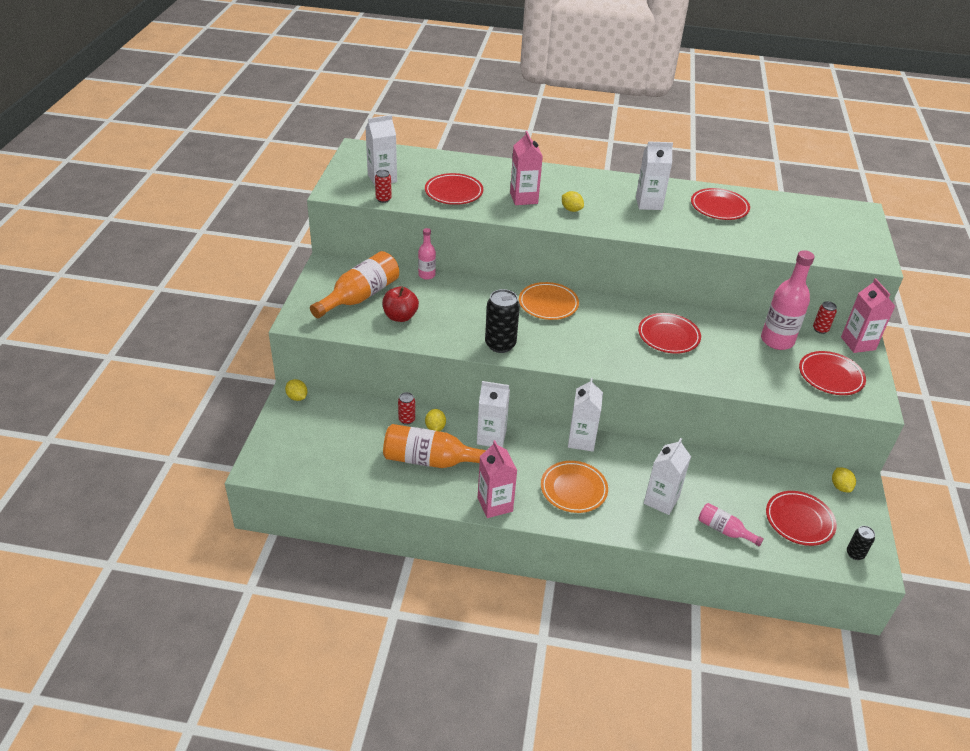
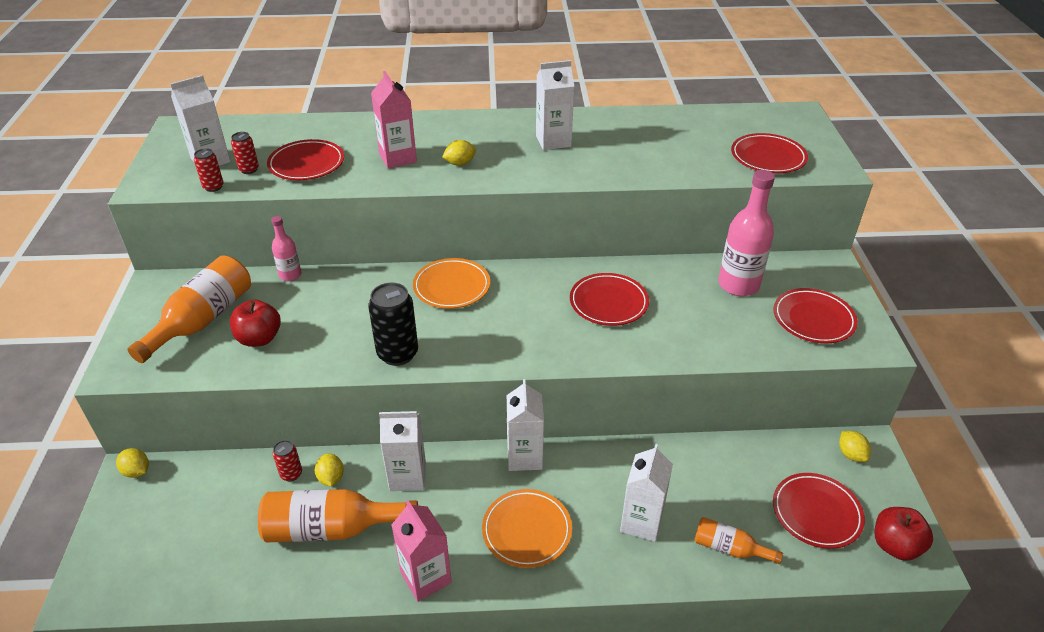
camera: 10 degrees left, 0 degrees up
(571, 210) = (460, 163): yellow lemon -> yellow lemon turned 60 degrees counterclockwise
(719, 207) = (637, 133): red plate -> red plate (768, 157)
(724, 530) = (729, 548): pink bottle -> orange bottle
(820, 329) = (784, 261): red can -> red can (249, 169)
(855, 554) = (895, 545): black can -> red apple
(858, 343) = (831, 271): pink carton -> none

